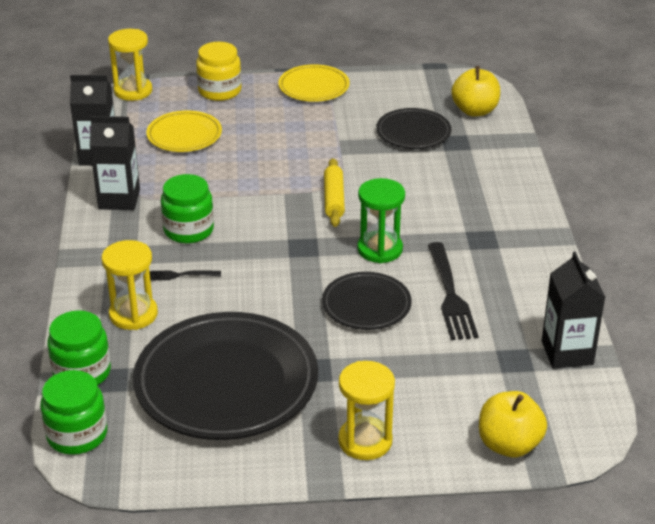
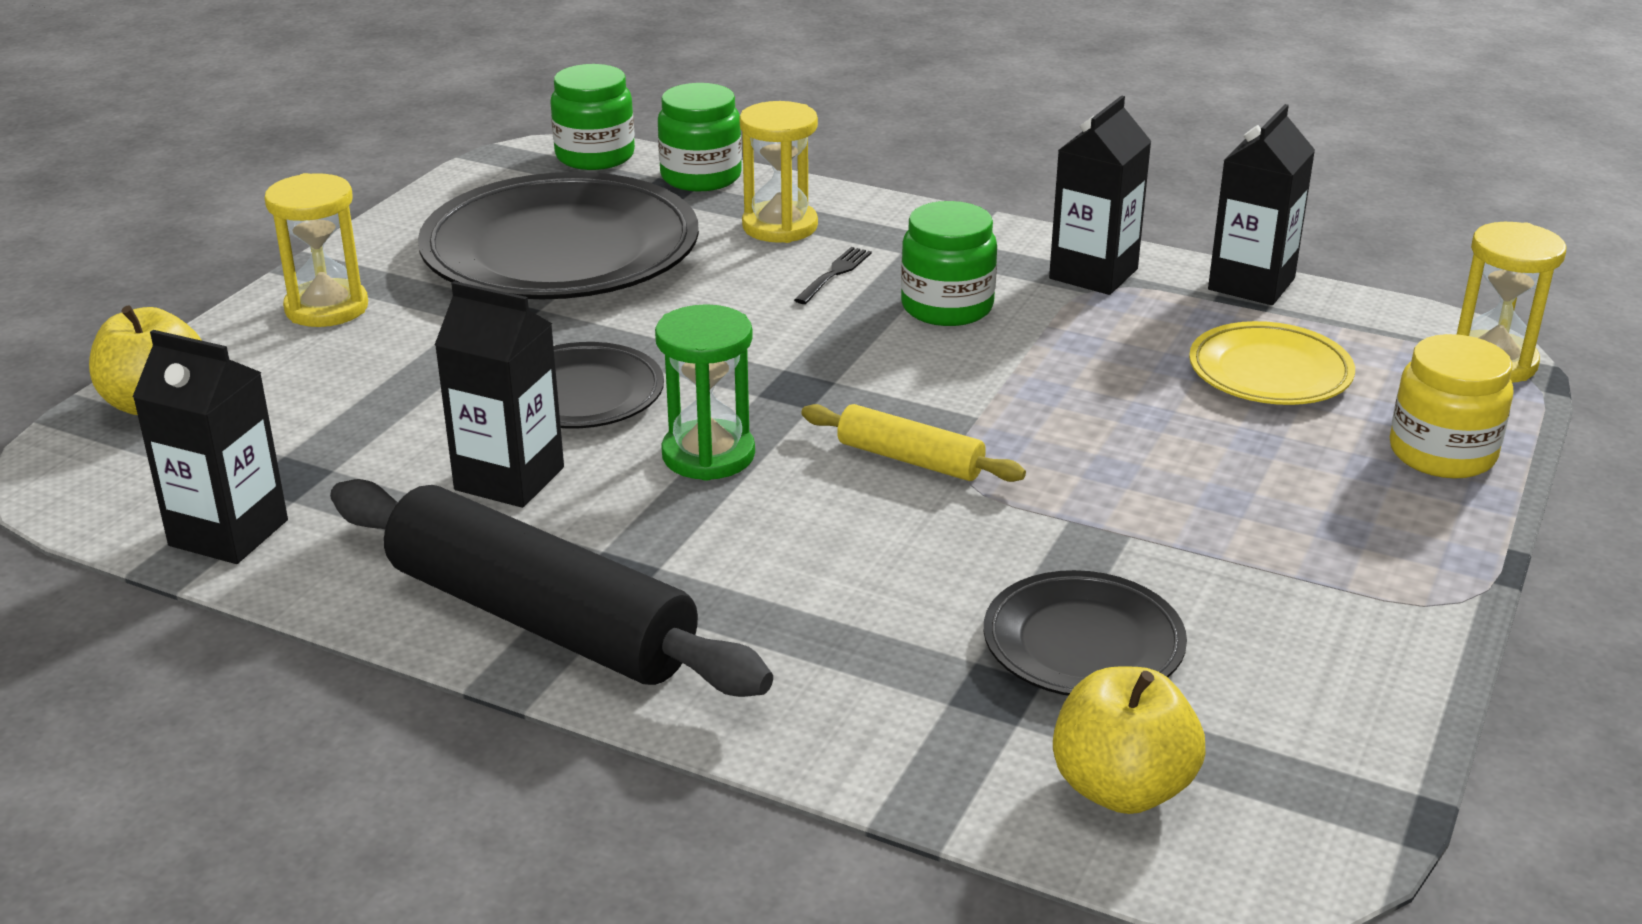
camera: 120 degrees right, 5 degrees down
(314, 87) = (1396, 576): yellow plate -> none
(450, 294) = (509, 479): black fork -> black carton
(524, 244) = (540, 619): none -> black rolling pin

